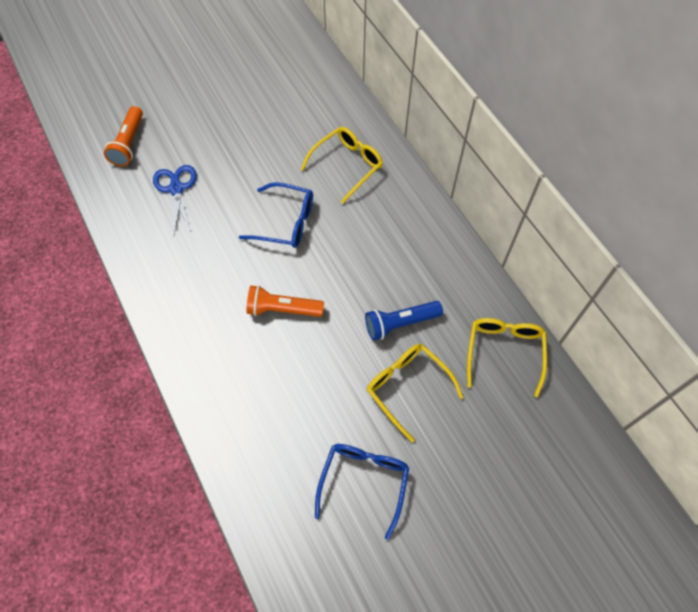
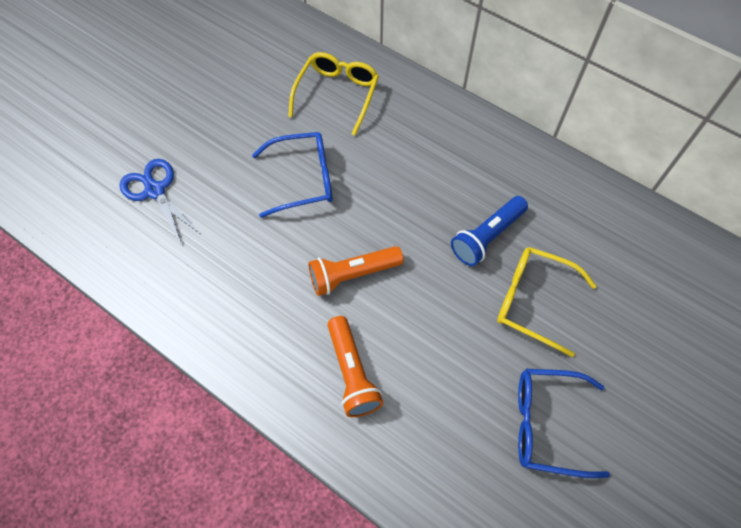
camera: 25 degrees left, 0 degrees up
(128, 143) = (68, 161): orange flashlight -> orange flashlight (352, 373)
(364, 482) = (547, 424): blue glasses -> blue glasses turned 75 degrees counterclockwise
(504, 352) = (607, 222): yellow glasses -> none

